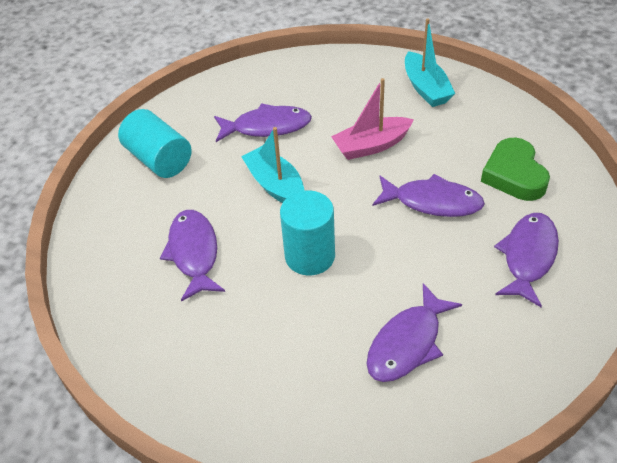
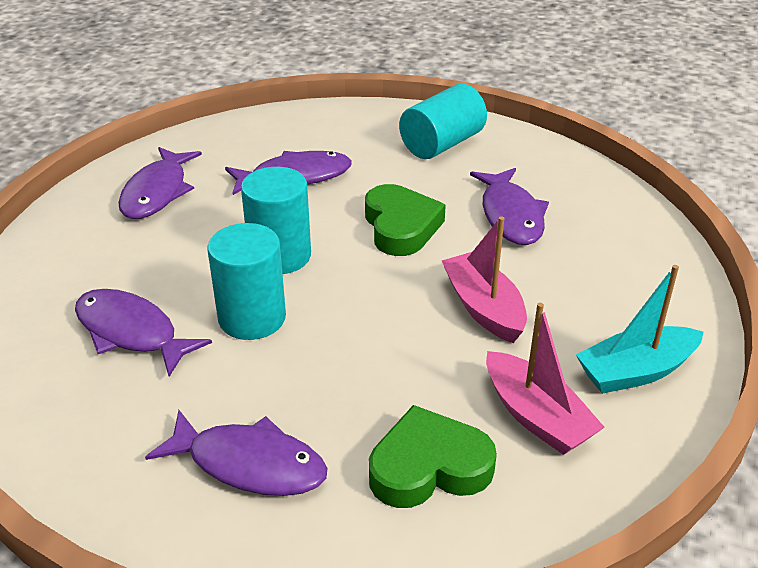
camera: 85 degrees right, 10 degrees down
(275, 185) = (401, 226): turquoise boat -> green heart
(386, 267) = (252, 318): none -> turquoise cylinder
(432, 202) = (368, 366): purple fish -> purple fish (157, 192)
(467, 129) = (536, 417): none -> pink boat

